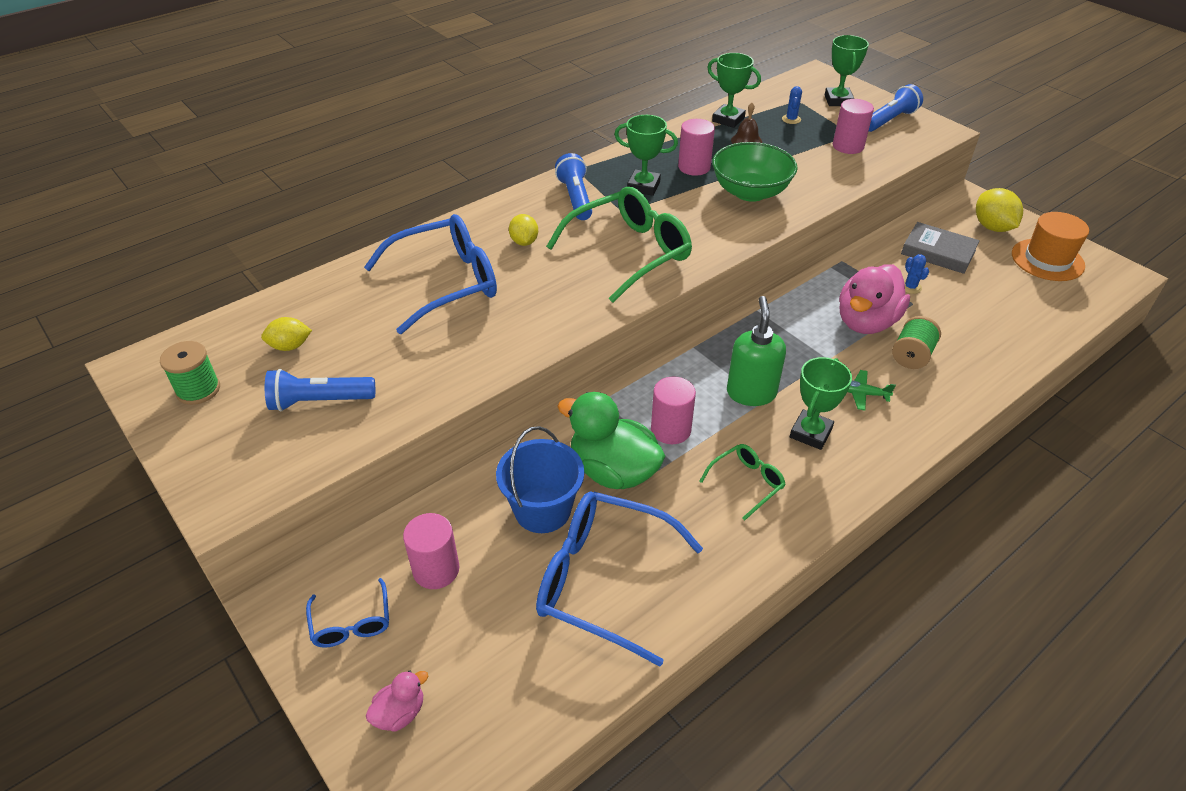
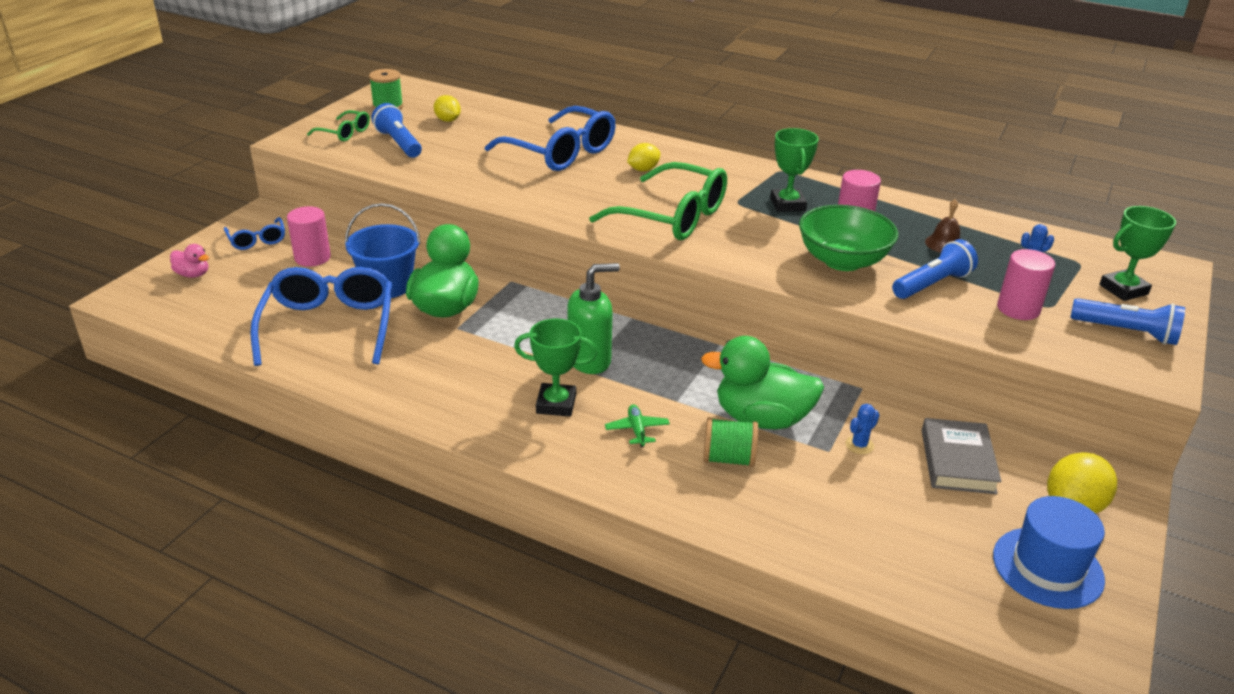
camera: 65 degrees right, 10 degrees down
(351, 623) = (257, 240): blue glasses -> blue glasses turned 75 degrees counterclockwise
(575, 198) = (732, 177): blue flashlight -> blue flashlight (932, 284)
(671, 429) = (511, 326): pink cylinder -> none
(728, 119) = (975, 227): green trophy -> none
(747, 483) = (468, 377): green glasses -> green glasses (345, 133)
(866, 322) = (761, 419): pink duck -> green duck
(1047, 260) = (1047, 567): orange hat -> blue hat

